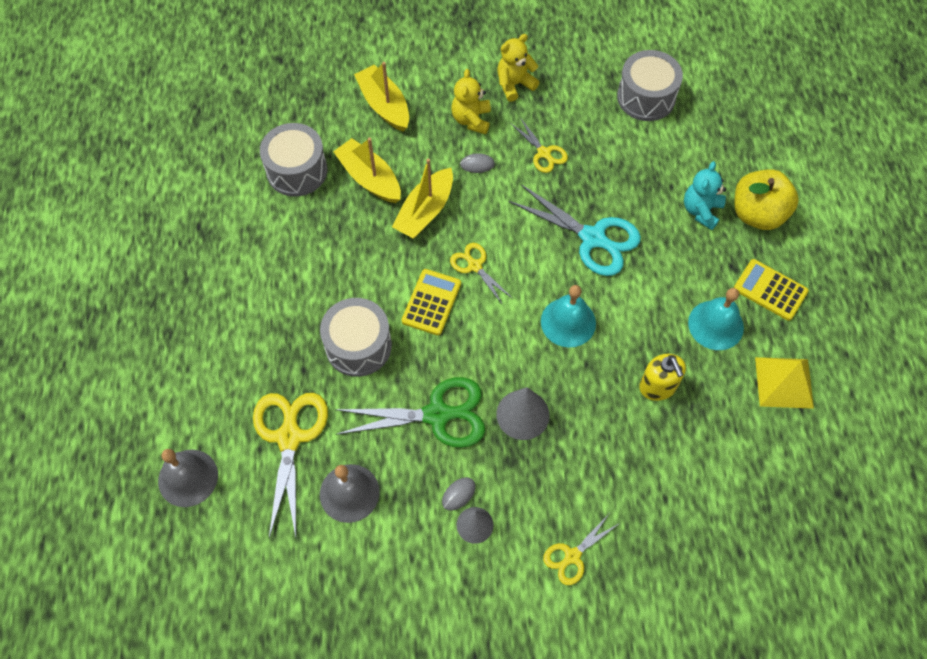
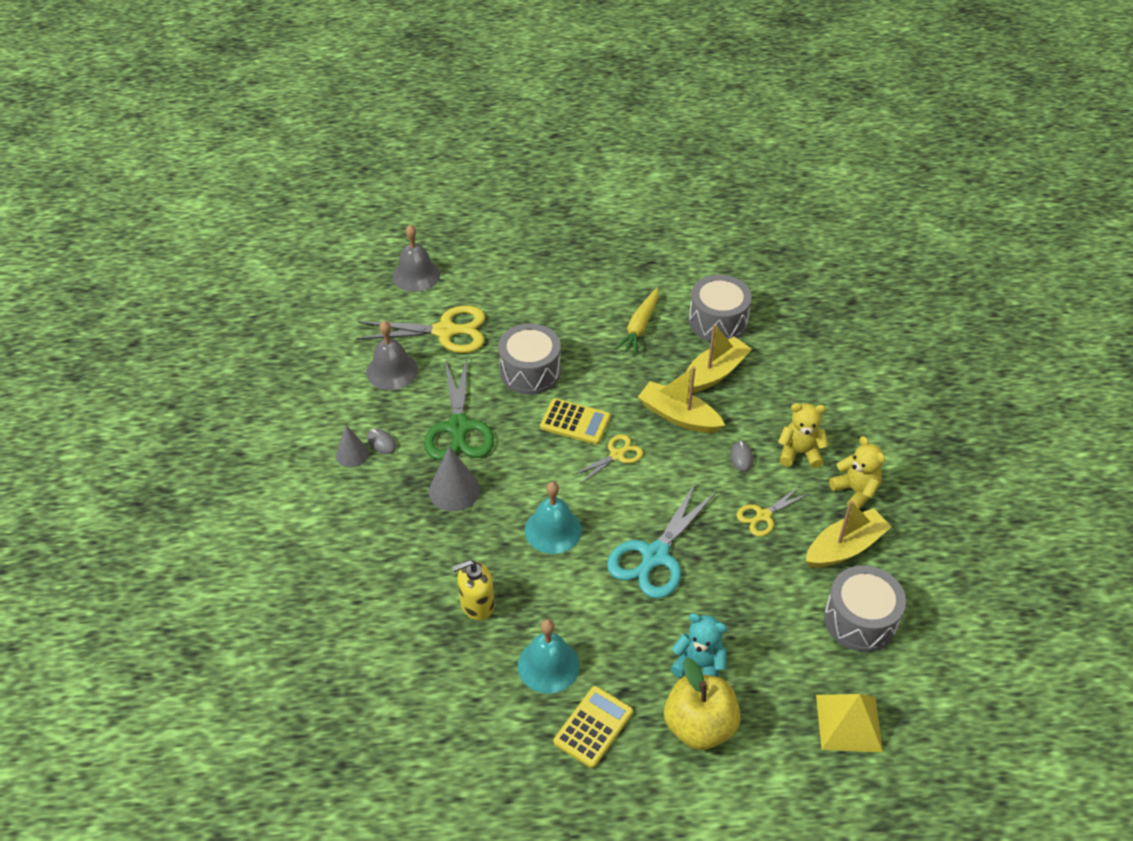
camera: 90 degrees right, 15 degrees down
(299, 240) = (639, 327): none -> yellow carrot
(384, 105) = (807, 382): yellow boat -> yellow boat (845, 547)
(572, 556) = (312, 524): yellow scissors -> none
(784, 382) = (475, 726): yellow pyramid -> yellow pyramid (848, 723)

